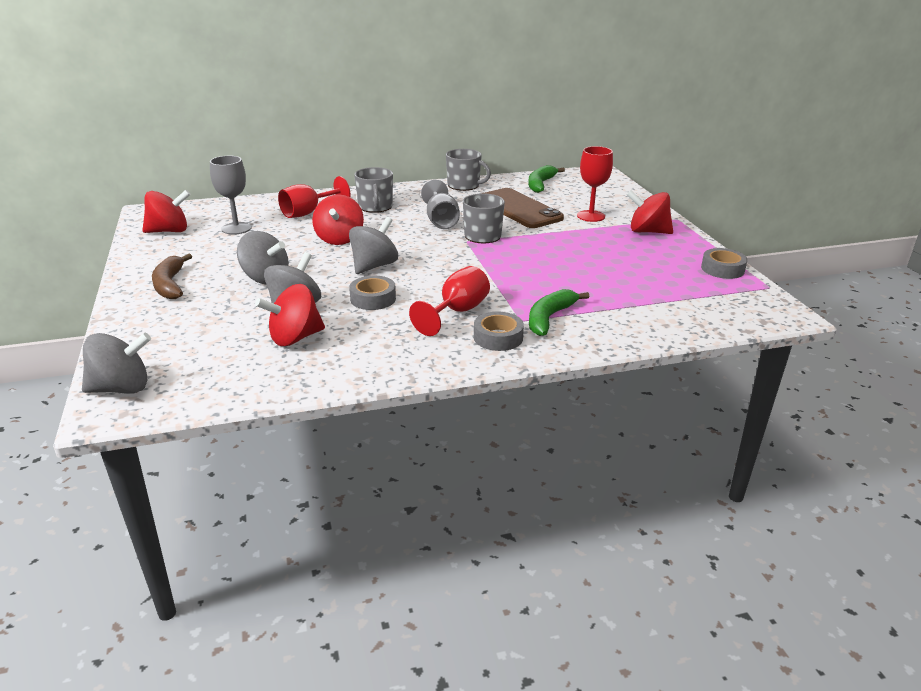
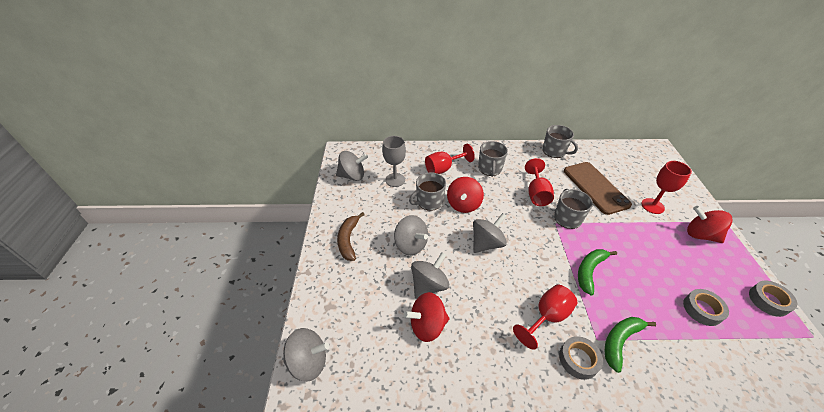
camera: 15 degrees right, 15 degrees up
(169, 231) = (352, 176): red spinning top -> grey spinning top
(289, 241) = (429, 201): none -> grey mug
(373, 299) = (484, 286): grey tape -> grey tape (702, 309)
(441, 221) = (536, 194): grey goblet -> red goblet
(540, 184) = (612, 158): green banana -> green banana (589, 271)

